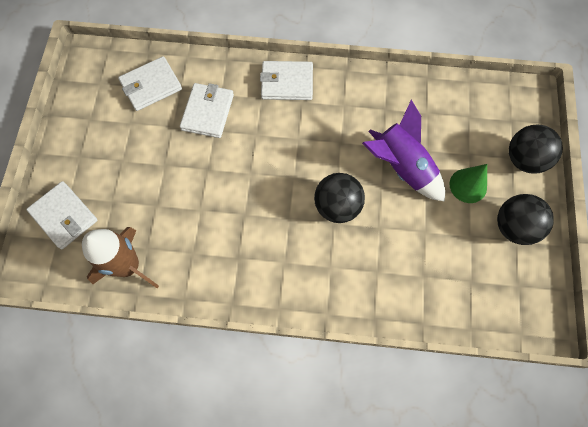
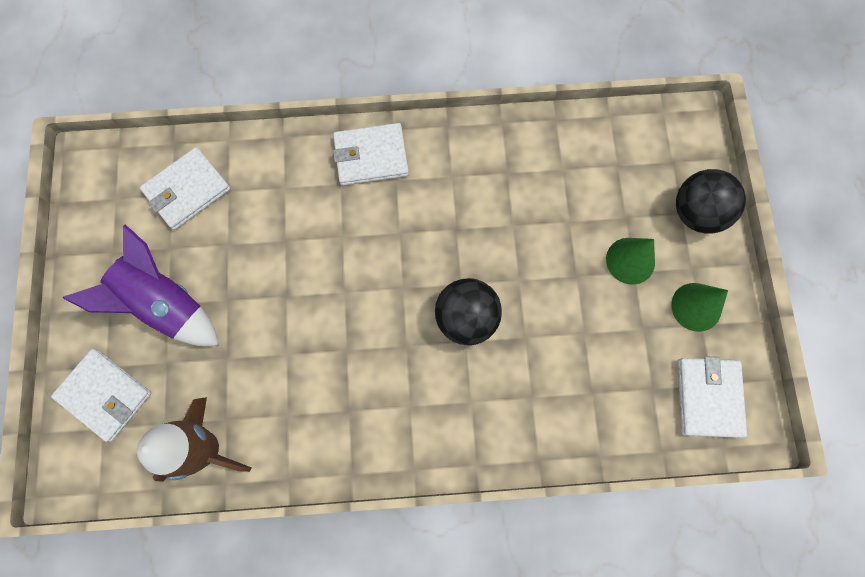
camera: 10 degrees left, 5 degrees up
(207, 112) = (272, 216): white wallet -> white wallet (708, 397)
(401, 167) = (541, 250): purple rocket -> purple rocket (165, 305)
(514, 227) = (696, 307): black ball -> green cone

